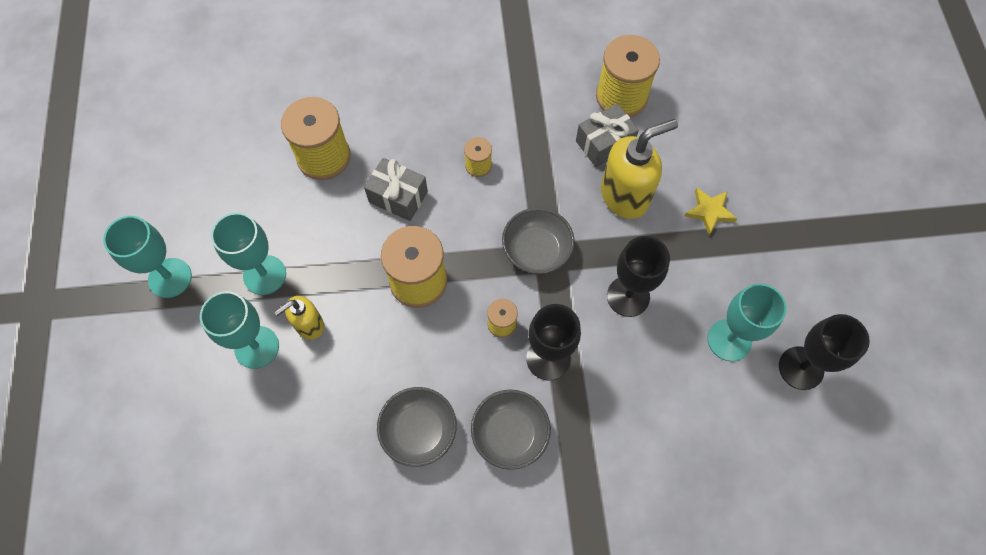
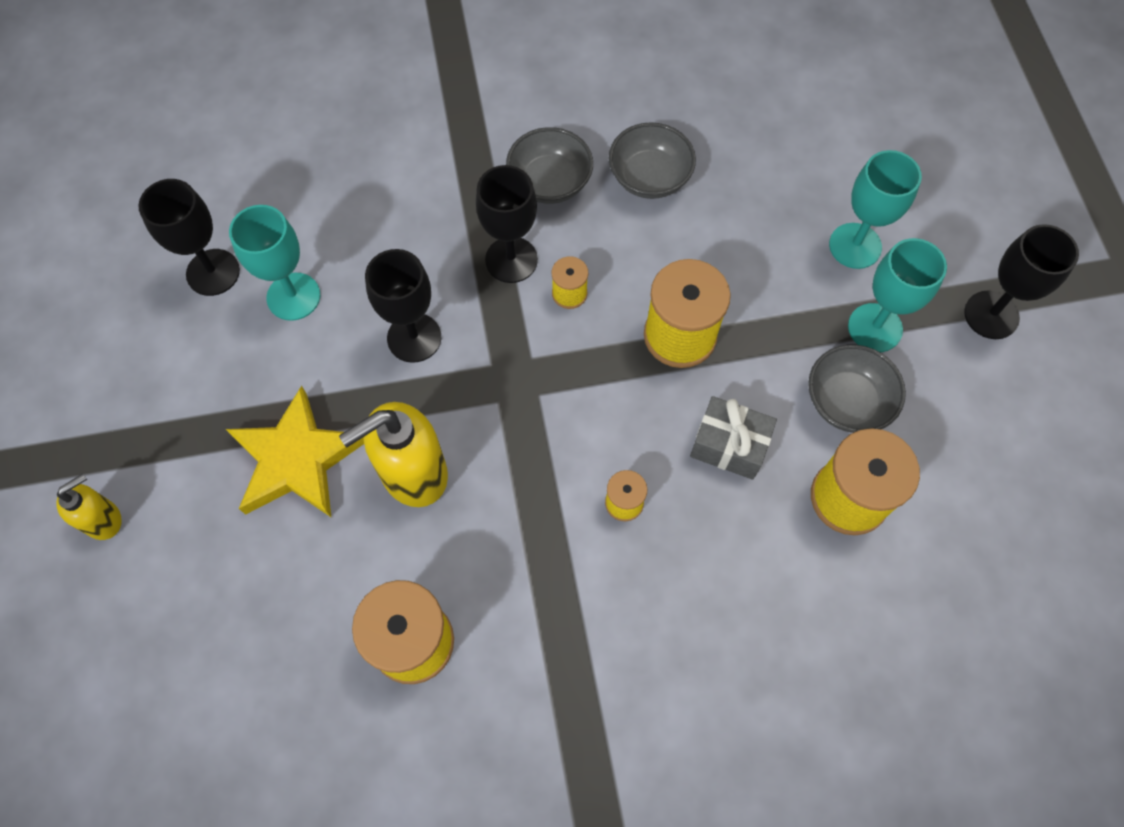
camera: 175 degrees right, 0 degrees up
(170, 278) = (991, 315): turquoise goblet -> black goblet
(309, 325) = (801, 274): yellow soap dispenser -> yellow soap dispenser (103, 519)
(536, 251) = (532, 386): grey bowl -> grey bowl (847, 401)
(604, 144) = (441, 554): grey gift -> none
(709, 211) = (297, 459): yellow star -> yellow star, size x1.95

